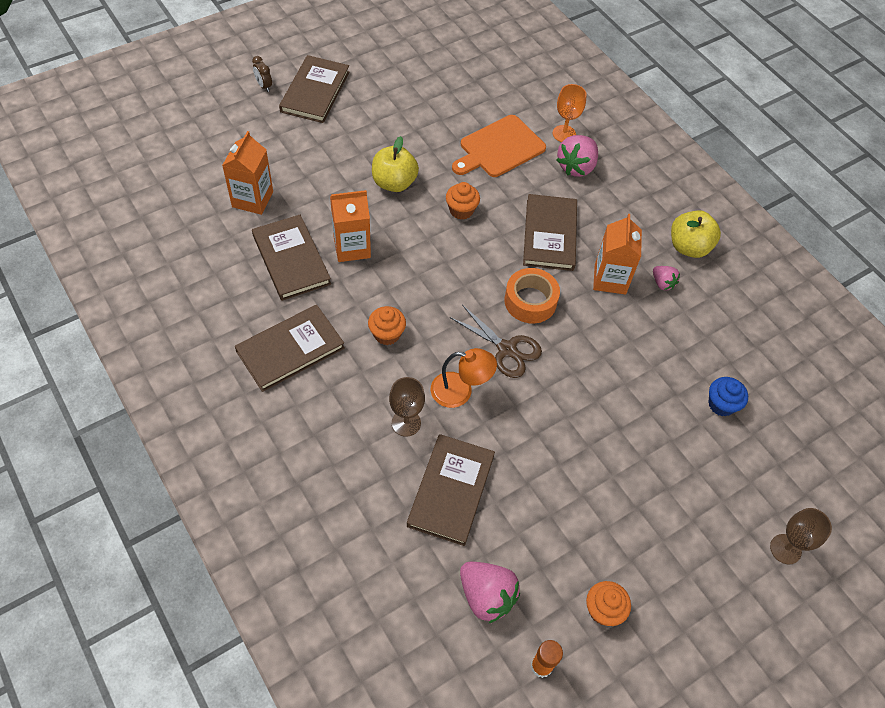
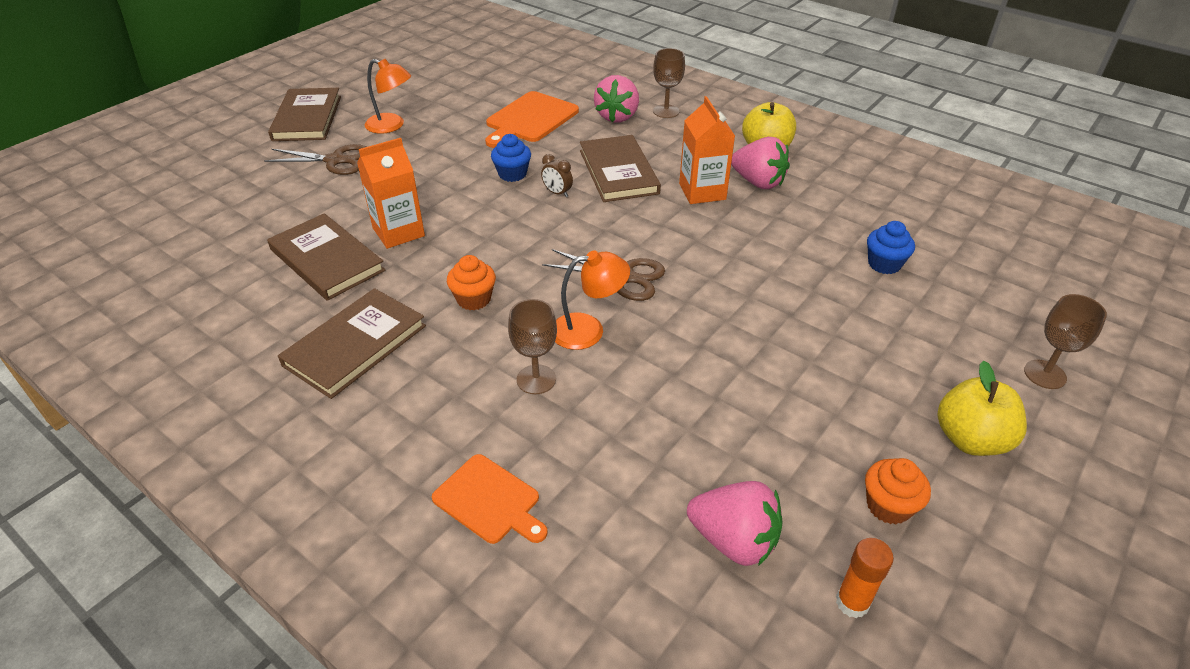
camera: 15 degrees left, 15 degrees down
(252, 199) = (260, 218): orange carton -> none
(264, 86) = (245, 125): brown clock -> brown clock (557, 193)
(325, 151) = (335, 160): none -> brown scissors
(341, 510) = (489, 501): none -> orange cutting board
(381, 122) = (392, 126): none -> orange lamp
(394, 183) = (426, 169): yellow apple -> yellow apple (970, 439)
(451, 491) = (627, 434): brown book -> none
(461, 210) = (512, 174): orange cupcake -> blue cupcake
(530, 301) = (627, 229): orange tape -> none
(564, 134) = (591, 96): orange goblet -> none
(622, 173) = (666, 111): none -> brown goblet
(662, 283) = (758, 182): pink strawberry -> pink strawberry, size x1.80

